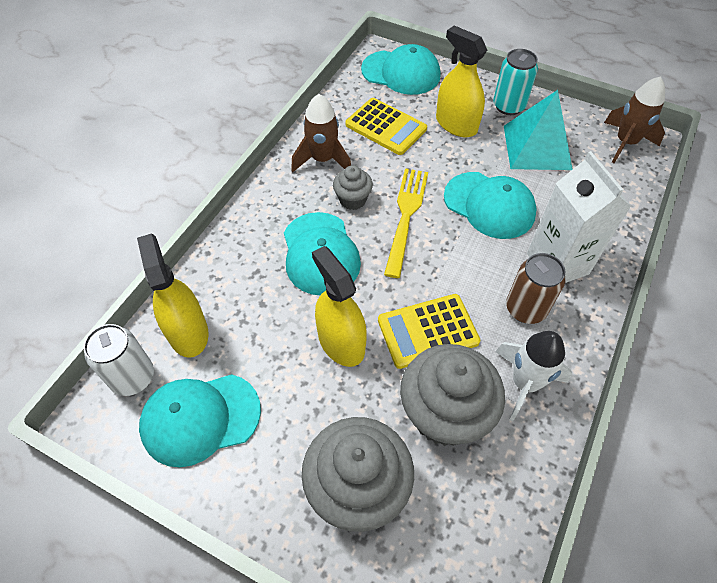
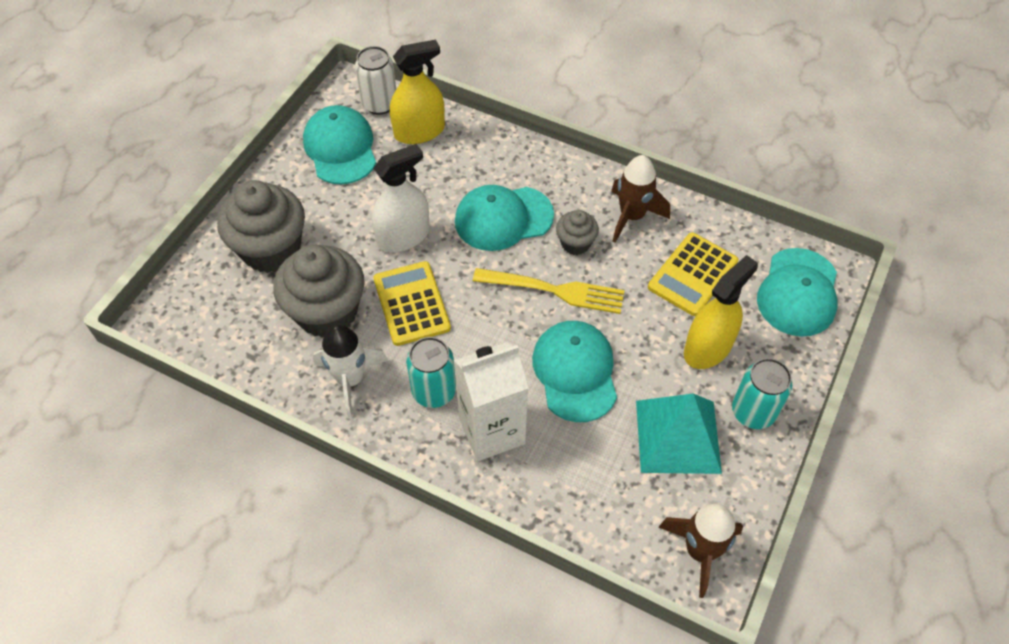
camera: 90 degrees right, 0 degrees up
(341, 342) = (403, 236): yellow spray bottle -> white spray bottle
(489, 205) = (575, 372): turquoise cap -> turquoise cap turned 135 degrees clockwise
(525, 309) = (434, 391): brown can -> turquoise can

